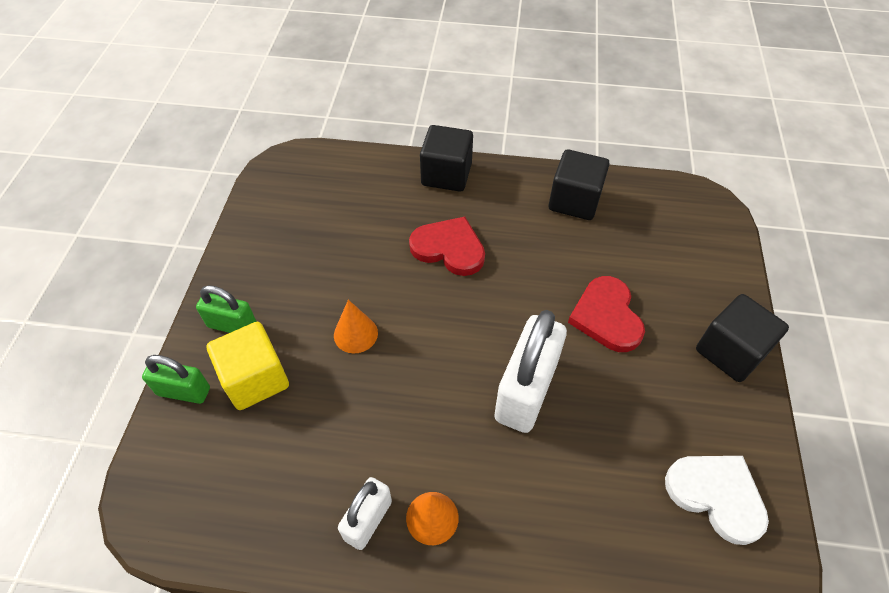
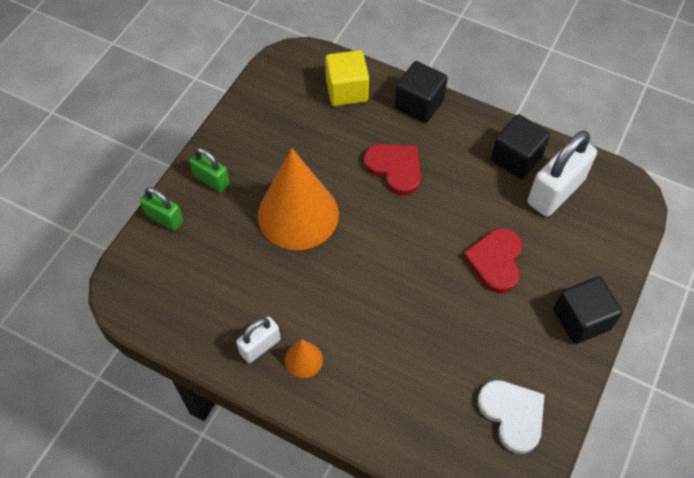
camera: 20 degrees right, 5 degrees up
(255, 379) = (216, 225): yellow cube -> yellow cube (347, 90)
(355, 334) = (298, 214): orange cone -> orange cone, size x2.34
(525, 391) = (406, 296): white padlock -> white padlock (555, 191)

